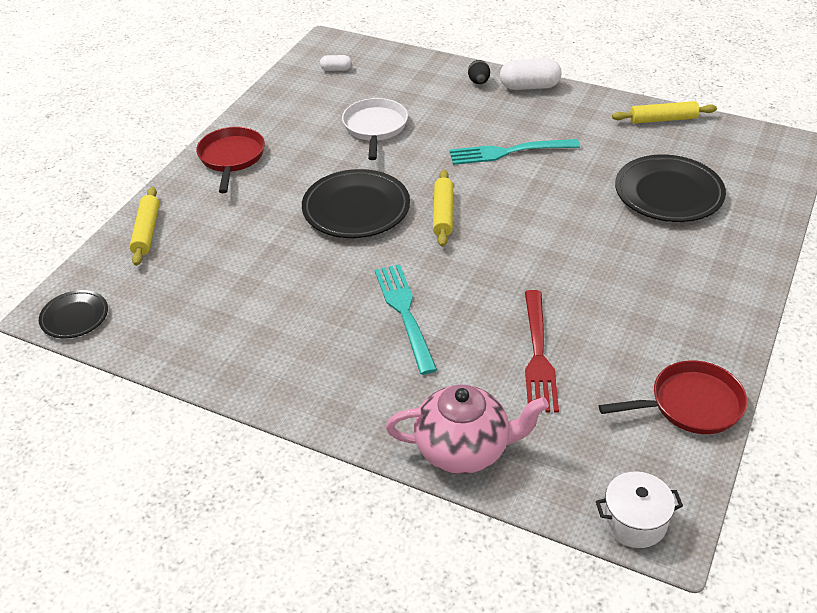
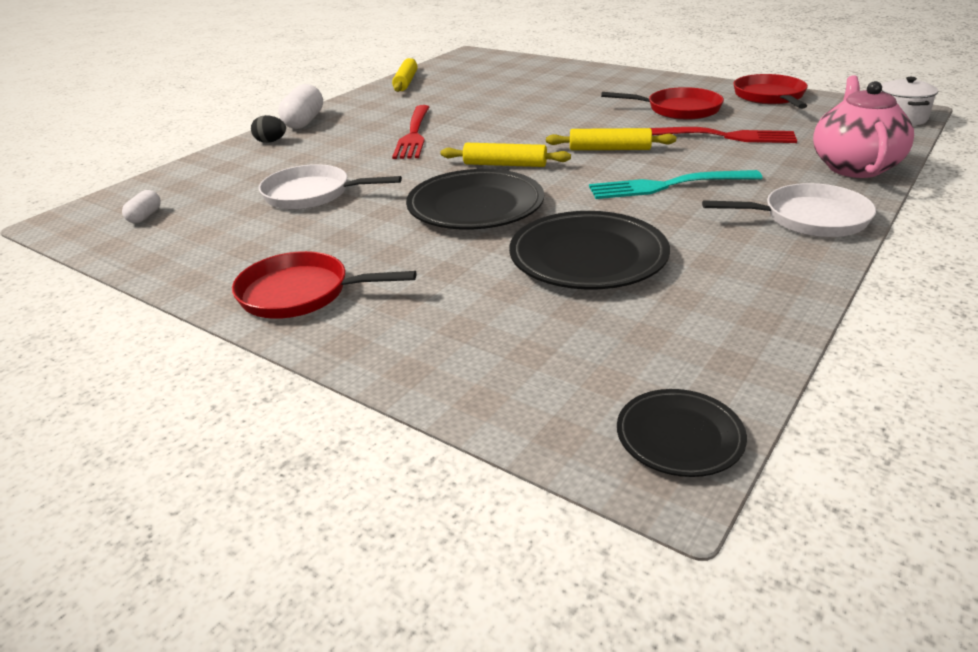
camera: 80 degrees left, 10 degrees down
(146, 232) = (459, 368): yellow rolling pin -> yellow rolling pin (609, 149)
(339, 400) = (809, 218): none -> white pan
(509, 152) = (414, 134): turquoise fork -> red fork
(620, 322) = (679, 110): none -> red pan
(668, 194) = (513, 87): black plate -> black plate (588, 258)

